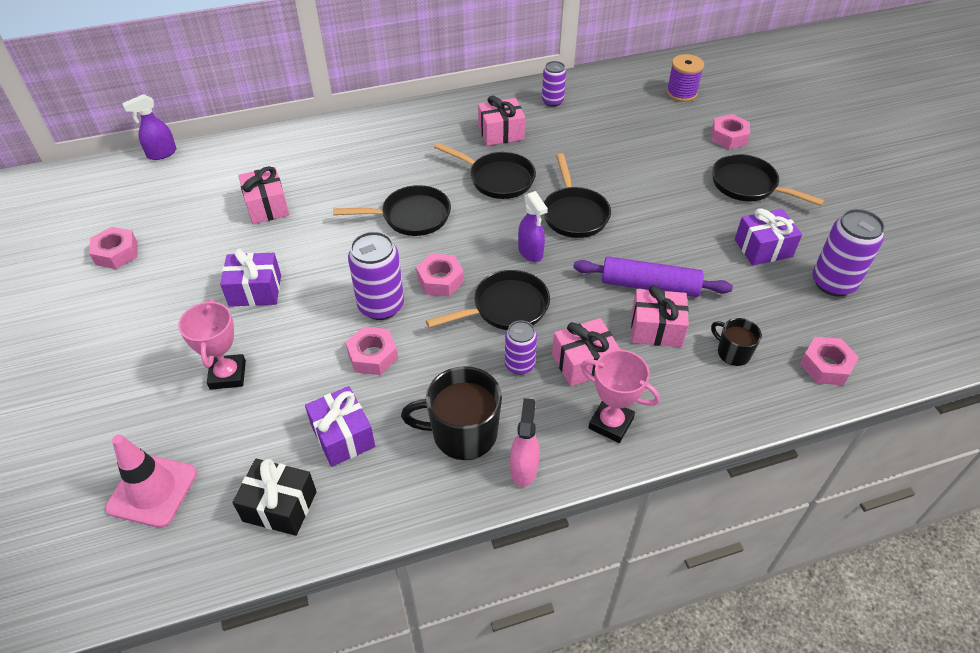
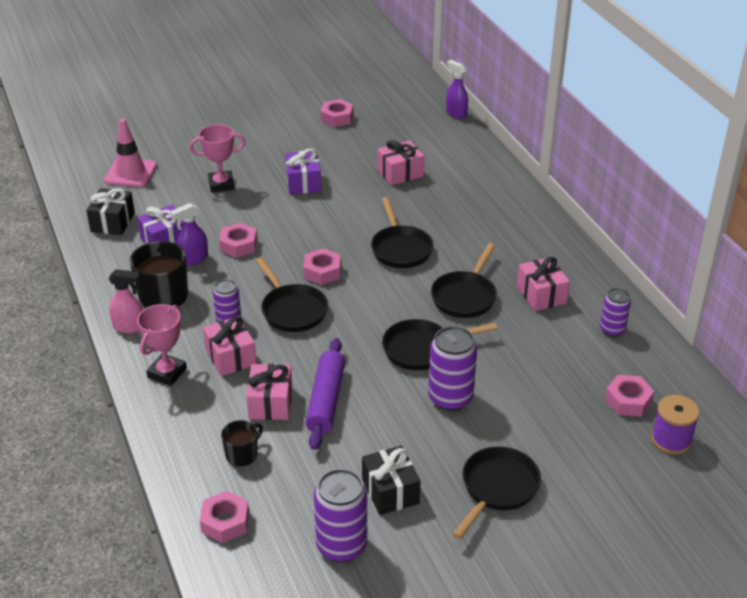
camera: 85 degrees right, 10 degrees down
(381, 306) = (290, 244): purple can -> purple can (450, 398)
(530, 252) = (363, 322): purple spray bottle -> purple spray bottle (193, 259)
(729, 137) = (589, 479): pink nut -> pink nut (628, 401)
(763, 248) = (390, 491): purple gift -> black gift

